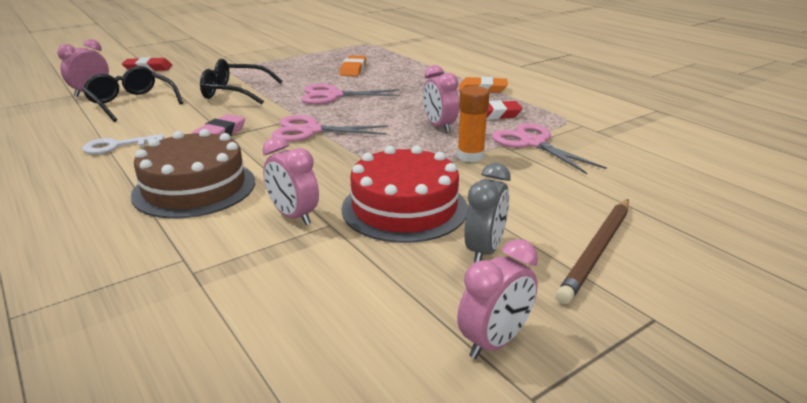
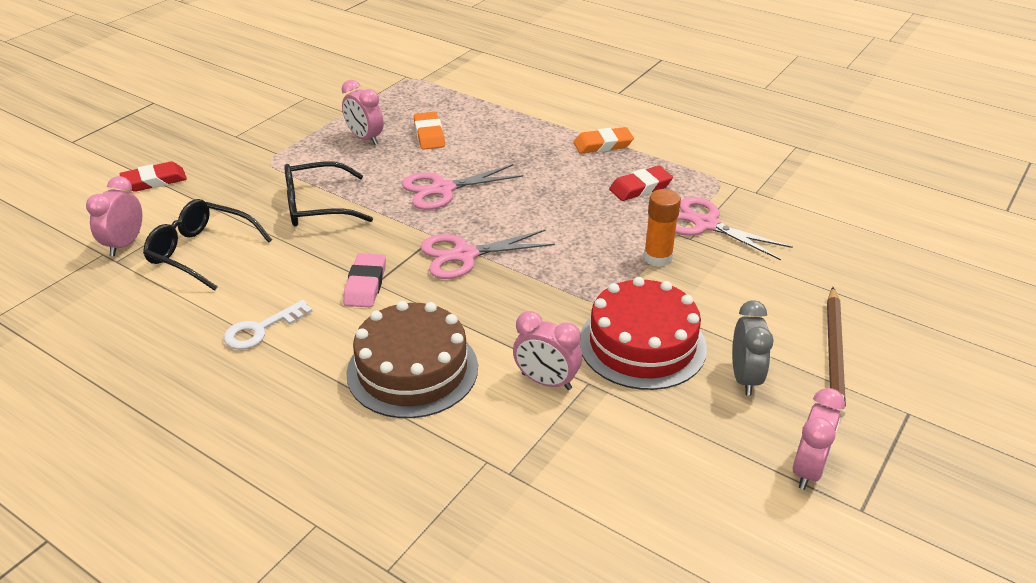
camera: 20 degrees left, 10 degrees up
(439, 126) = (597, 218): pink clock -> pink clock (365, 138)

